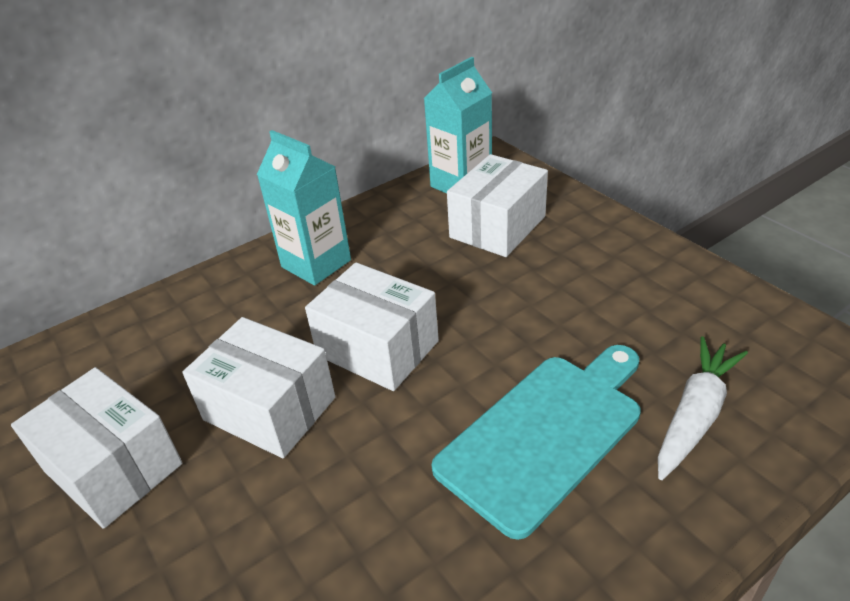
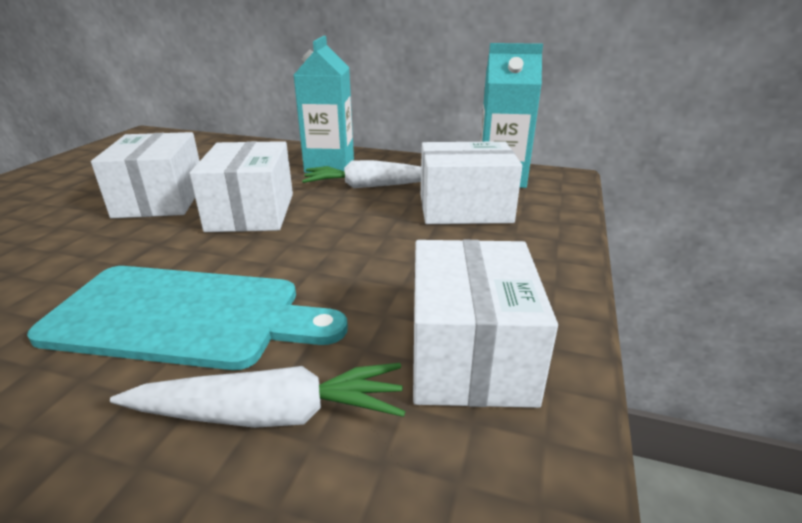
camera: 50 degrees right, 10 degrees down
(113, 467) = (87, 178): white box -> white box (469, 354)
(398, 257) = (370, 186): none -> white carrot

